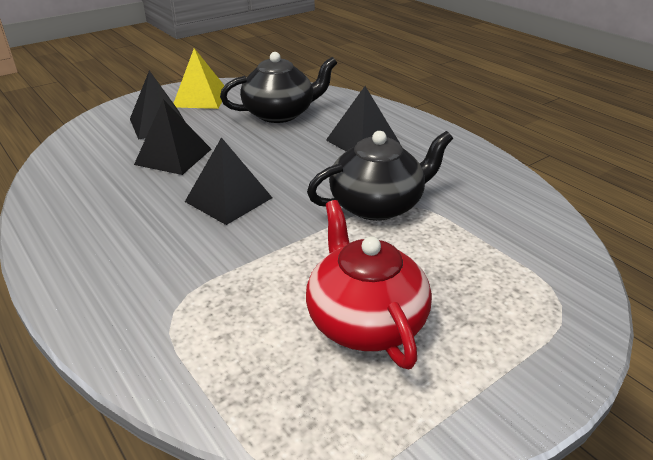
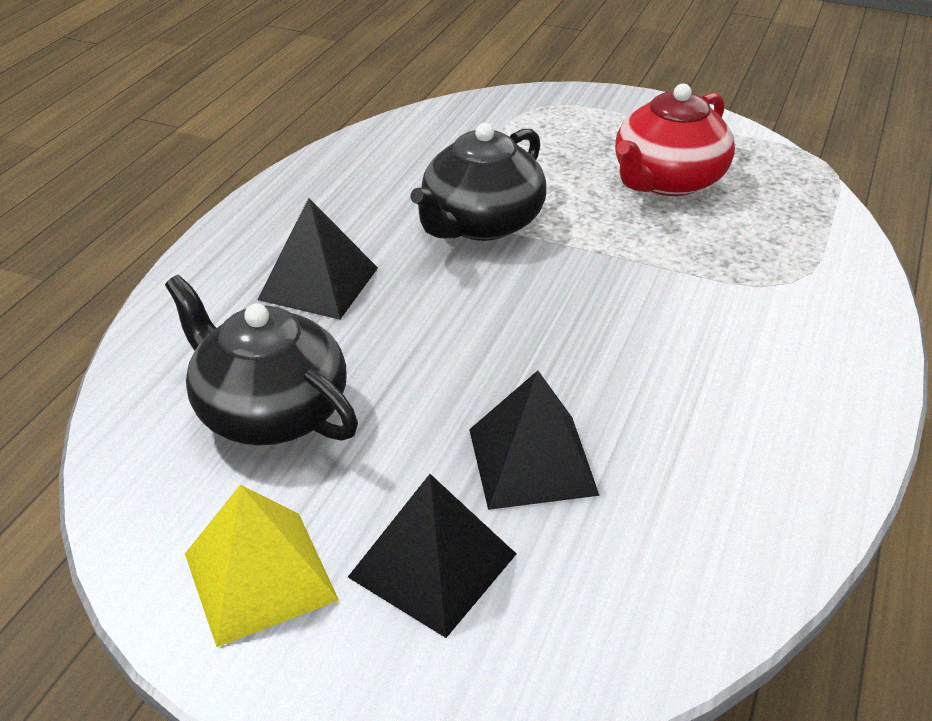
camera: 120 degrees left, 5 degrees up
(228, 199) = (584, 338): black pyramid -> none
(378, 205) = (481, 223): black teapot -> black teapot turned 90 degrees counterclockwise

